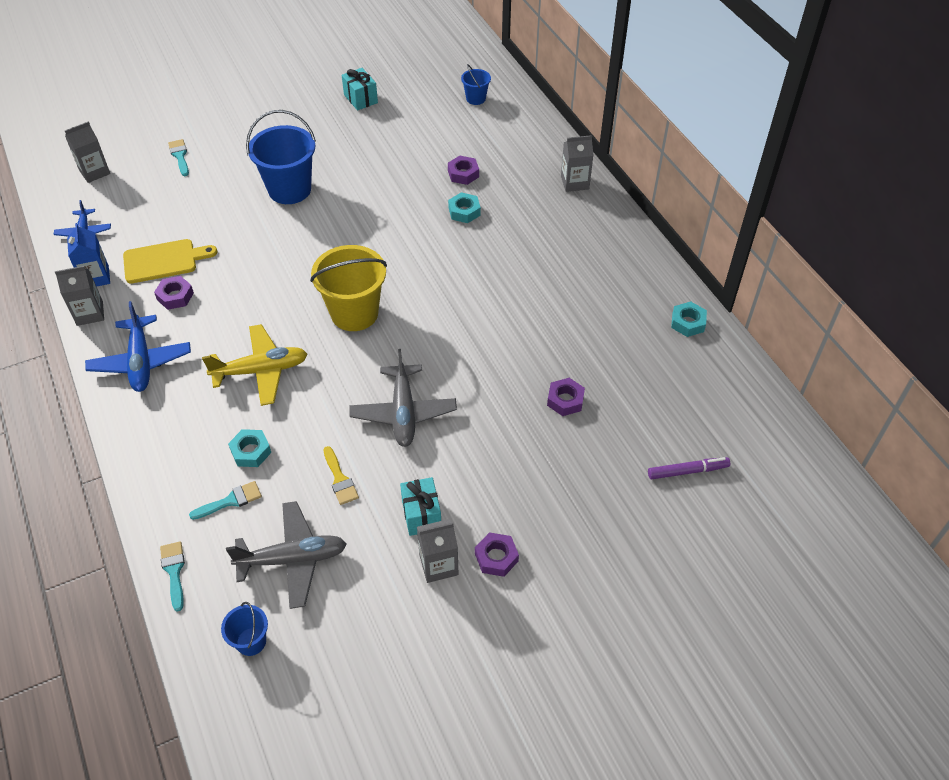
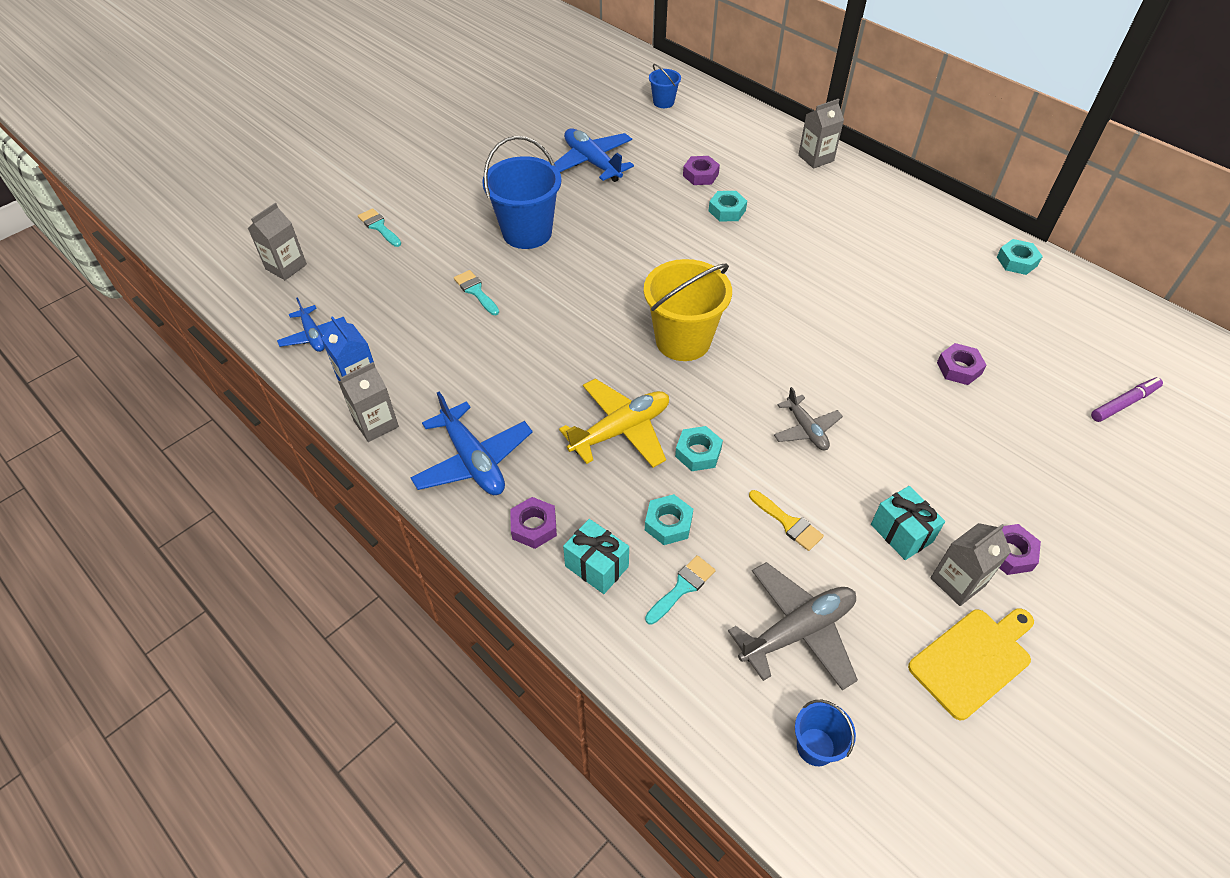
camera: 20 degrees left, 0 degrees up
(164, 261) = (430, 342): yellow cutting board -> yellow cutting board (973, 659)
(174, 571) = (670, 695): turquoise brush -> turquoise brush (476, 291)
(175, 296) = (468, 377): purple nut -> purple nut (534, 526)
(307, 405) = (698, 453): none -> turquoise nut
(360, 99) = (544, 127): turquoise gift -> turquoise gift (596, 566)
(380, 141) = (592, 162): none -> blue plane
(403, 412) = (806, 429): grey plane -> grey plane, size x0.60

